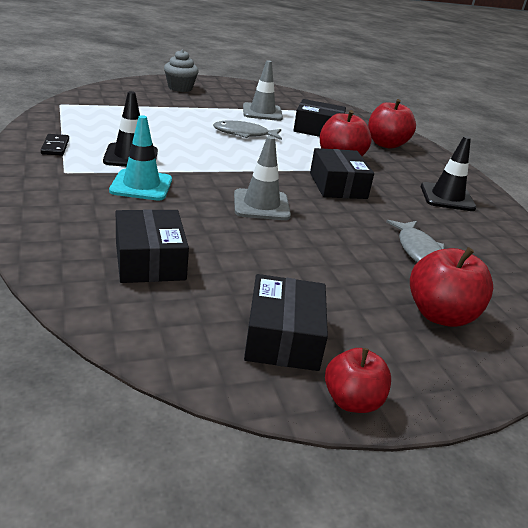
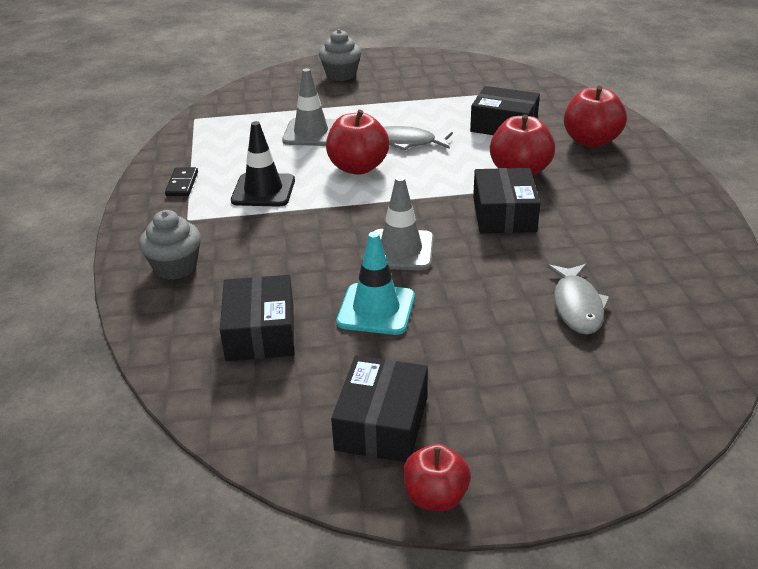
camera: 15 degrees right, 5 degrees up
(58, 206) = (175, 267): none -> grey cupcake
(141, 185) = (268, 232): turquoise traffic cone -> turquoise traffic cone (376, 309)
(262, 112) = (437, 104): grey traffic cone -> grey traffic cone (311, 133)
(440, 315) = (573, 393): red apple -> red apple (358, 167)
(447, 197) = (646, 222): black traffic cone -> none

